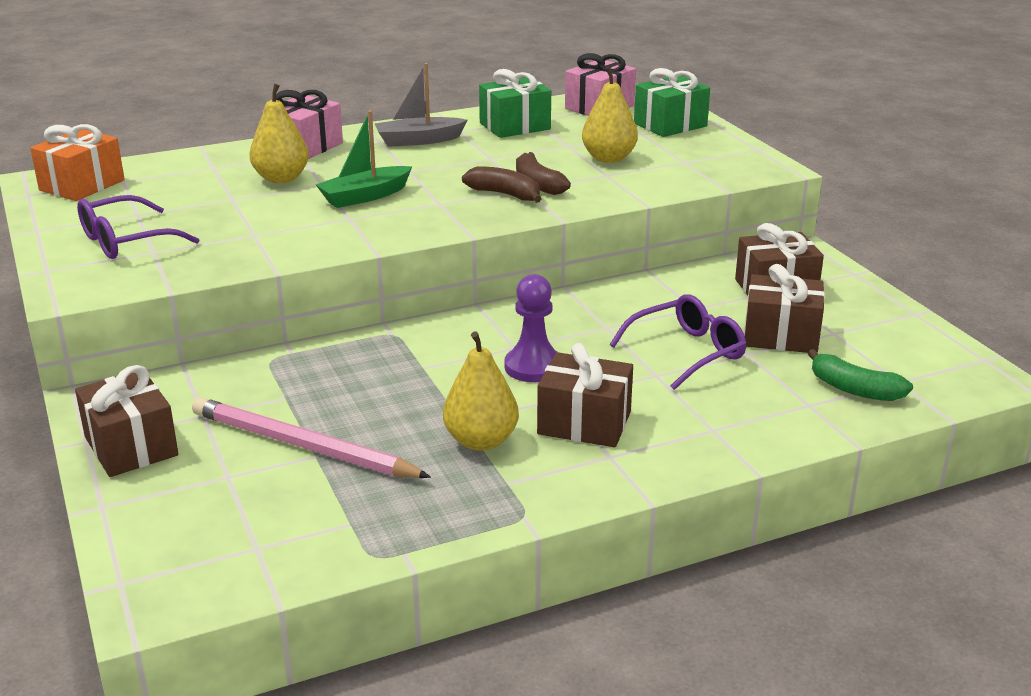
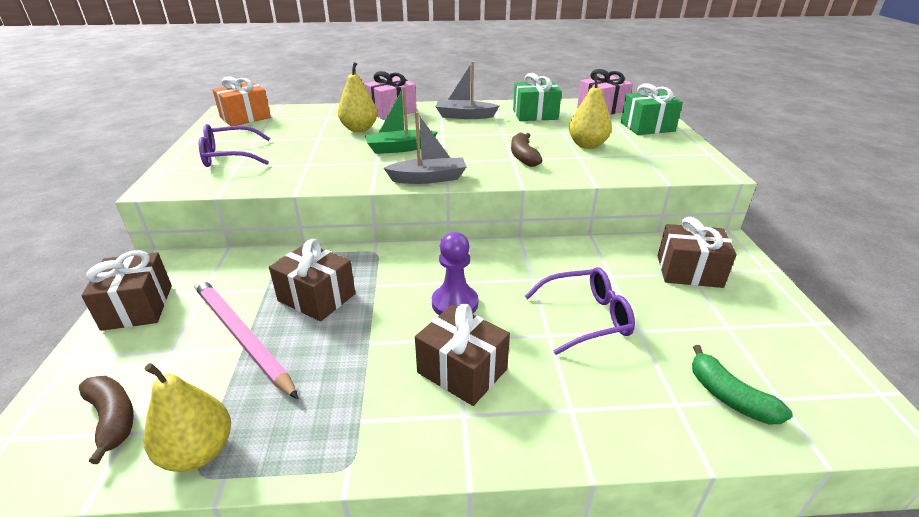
camera: 20 degrees right, 5 degrees up
(437, 228) = (428, 178): none -> grey boat
(481, 441) = (369, 367): yellow pear -> yellow pear (198, 452)
(505, 194) = (494, 161): brown banana -> brown banana (113, 419)
(781, 335) = (676, 319): brown gift -> brown gift (317, 297)

